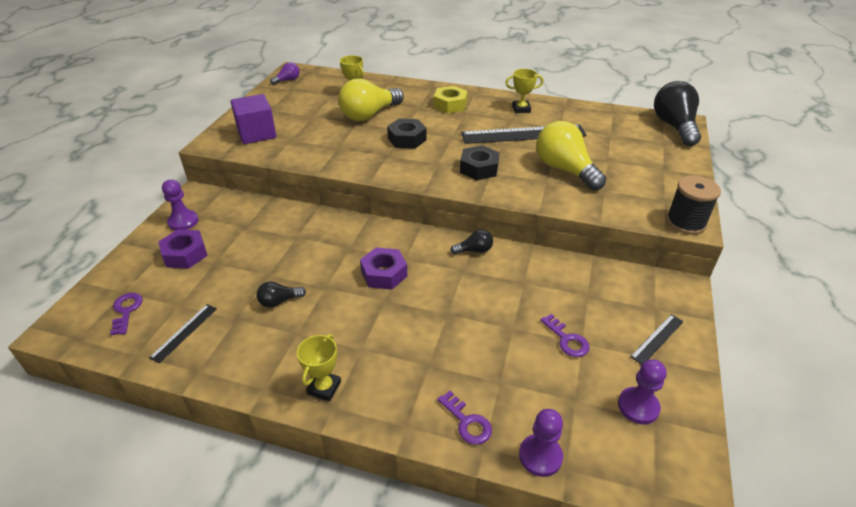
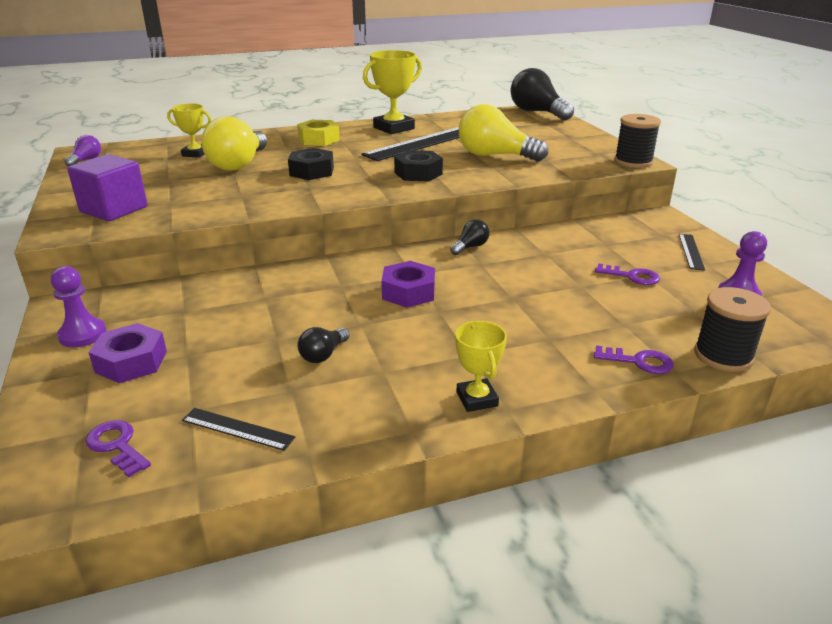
camera: 35 degrees left, 10 degrees down
(184, 332) = (237, 429): black ruler -> black ruler turned 60 degrees counterclockwise
(521, 109) = (394, 128): yellow trophy -> yellow trophy, size x1.69
(540, 456) = (723, 356): purple pawn -> black spool

